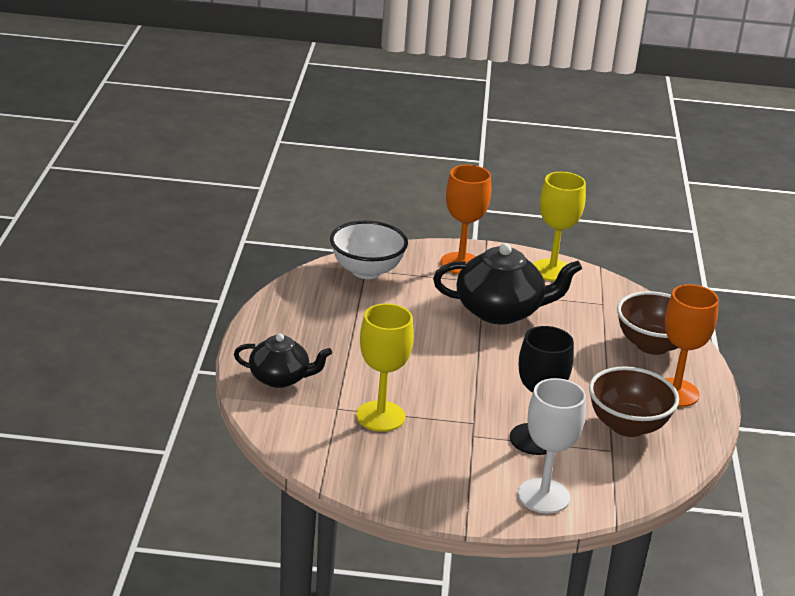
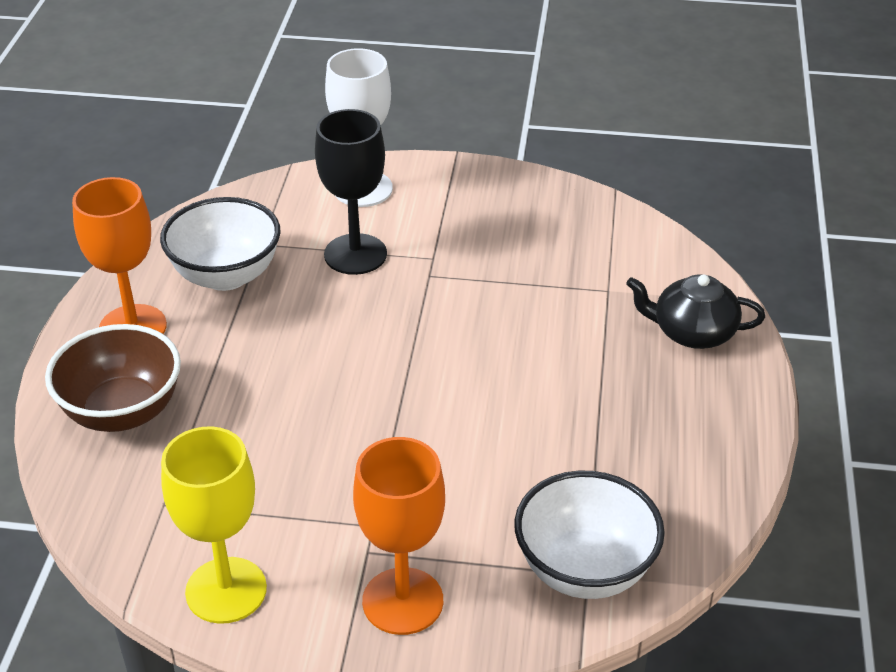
camera: 175 degrees left, 10 degrees up
(380, 416) = (550, 280): yellow goblet -> none
(500, 311) = (351, 476): black teapot -> none
(627, 426) = (226, 275): brown bowl -> white bowl

